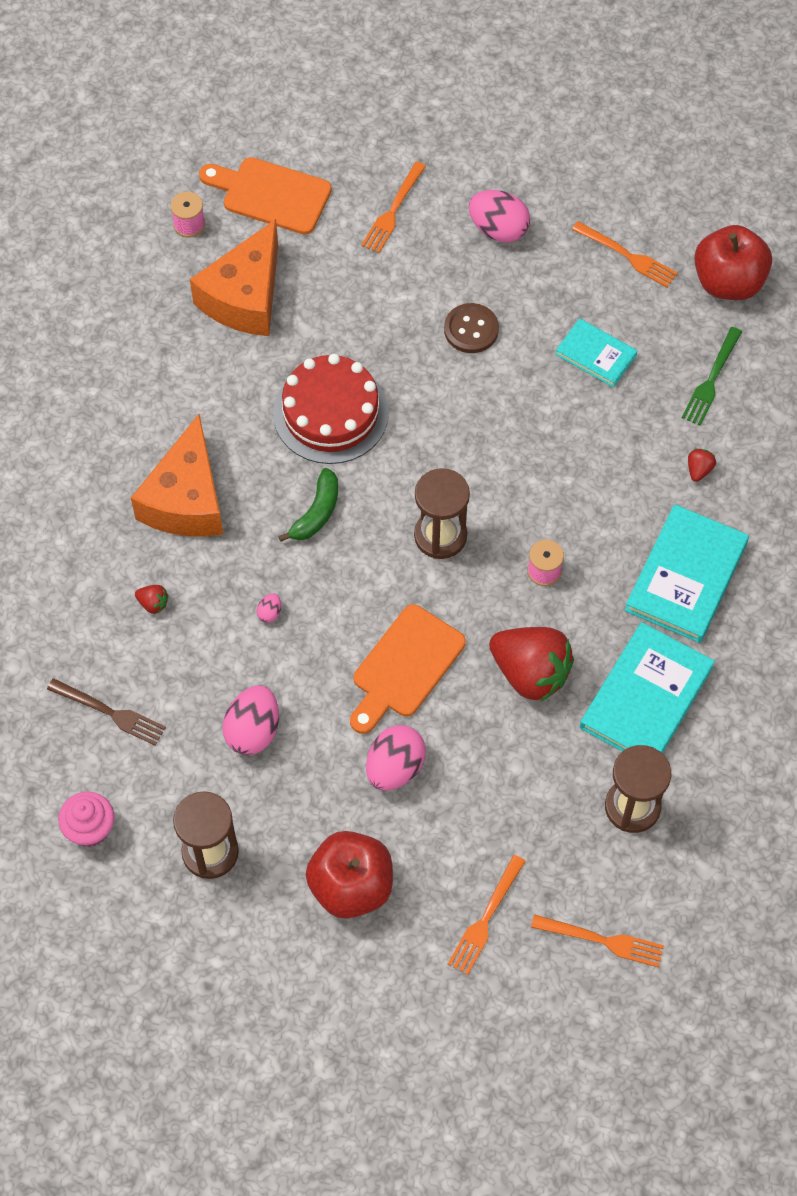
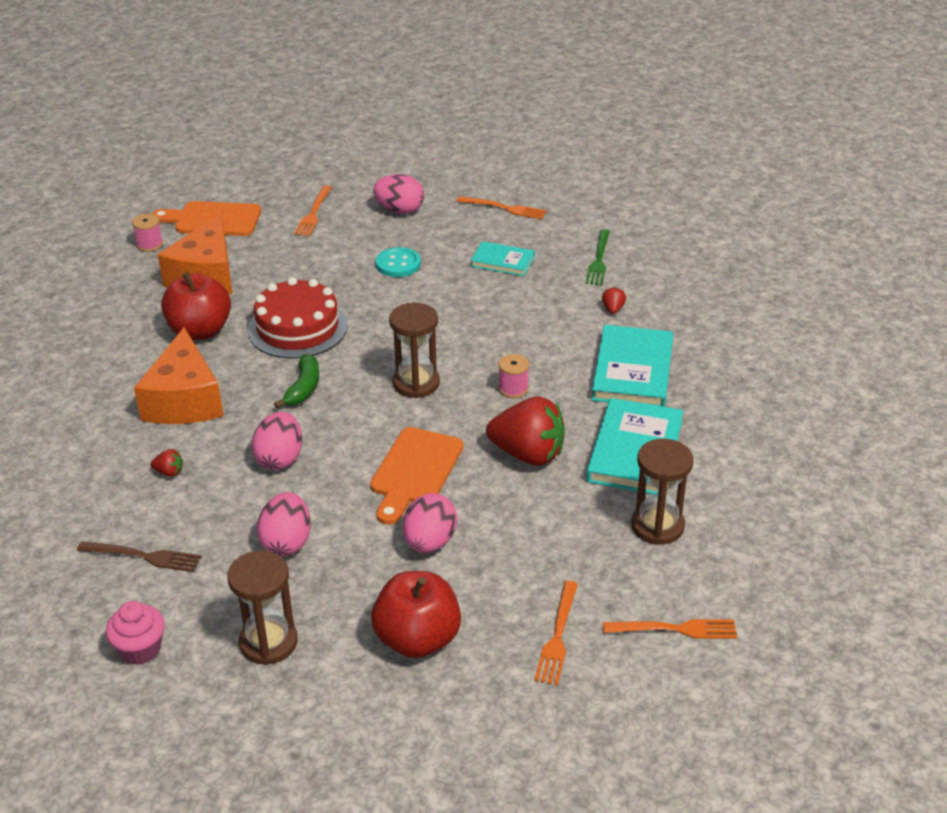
camera: 15 degrees left, 25 degrees down
(270, 613) = (280, 459): pink egg -> pink egg, size x2.26
(471, 329) = (398, 264): brown button -> turquoise button
(728, 282) = (586, 209): red apple -> red apple (200, 331)

